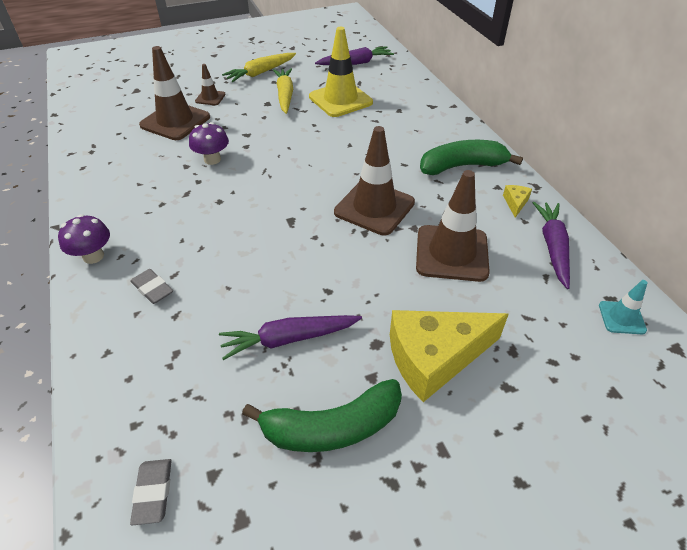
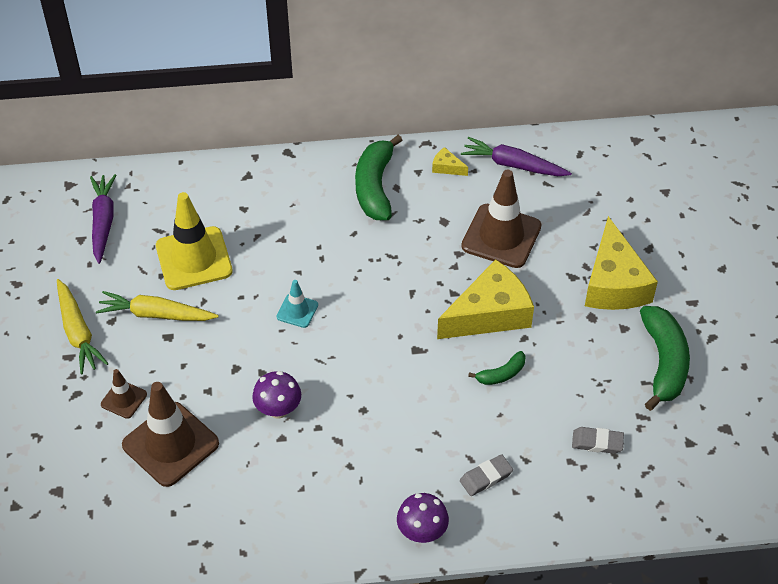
camera: 75 degrees left, 5 degrees up
(153, 492) = (698, 481): grey eraser -> grey eraser (597, 442)
(277, 281) = (501, 374): none -> green banana
(289, 339) = (573, 376): purple carrot -> none
(349, 260) = (489, 314): none -> yellow cheese
(374, 207) = (418, 276): brown traffic cone -> none
(621, 318) = (600, 156): turquoise traffic cone -> turquoise traffic cone (297, 311)

